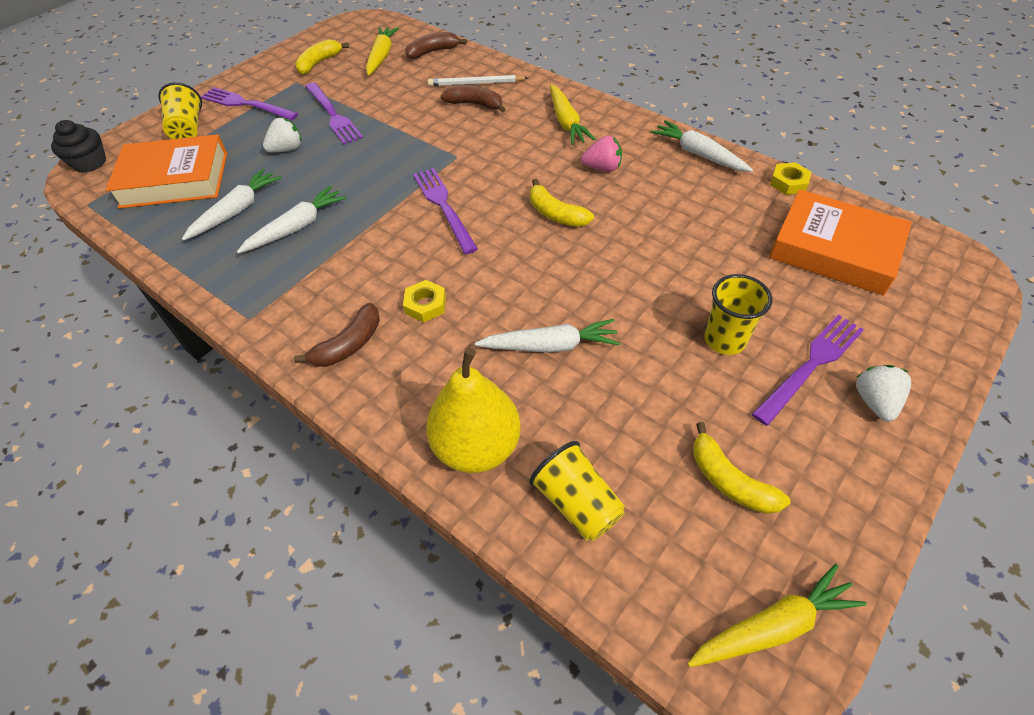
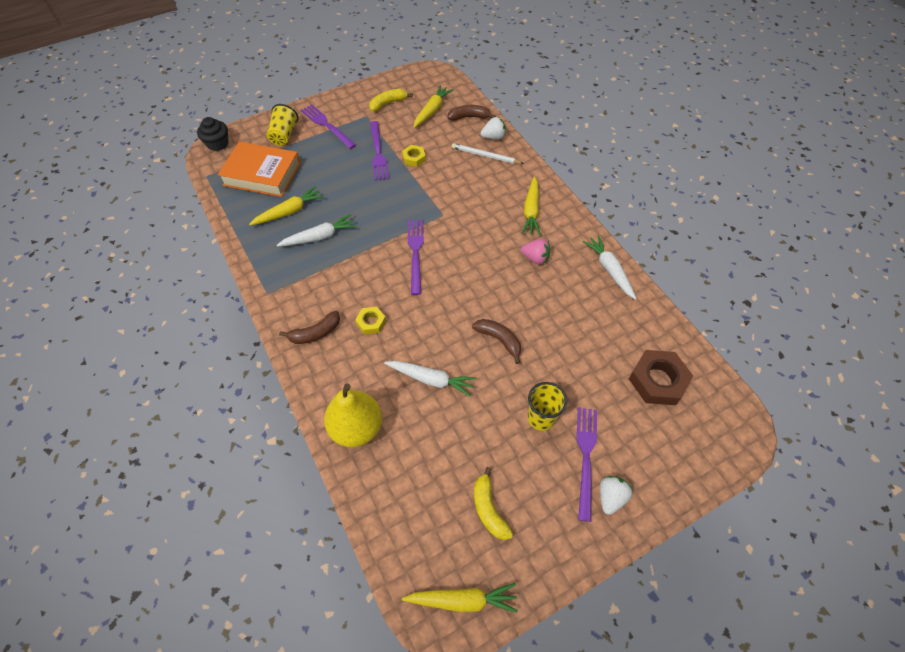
camera: 20 degrees right, 5 degrees up
(236, 211) = (289, 211): white carrot -> yellow carrot
(287, 149) = (338, 172): white strawberry -> white strawberry (493, 137)
(475, 105) = (476, 174): brown banana -> brown banana (499, 340)
(555, 214) = (484, 284): yellow banana -> none
(577, 503) = (394, 485): yellow cup -> none
(788, 182) = (660, 316): yellow nut -> yellow nut (414, 158)
(811, 365) = (586, 457): purple fork -> purple fork turned 60 degrees counterclockwise
(834, 249) = (657, 381): orange book -> brown nut

